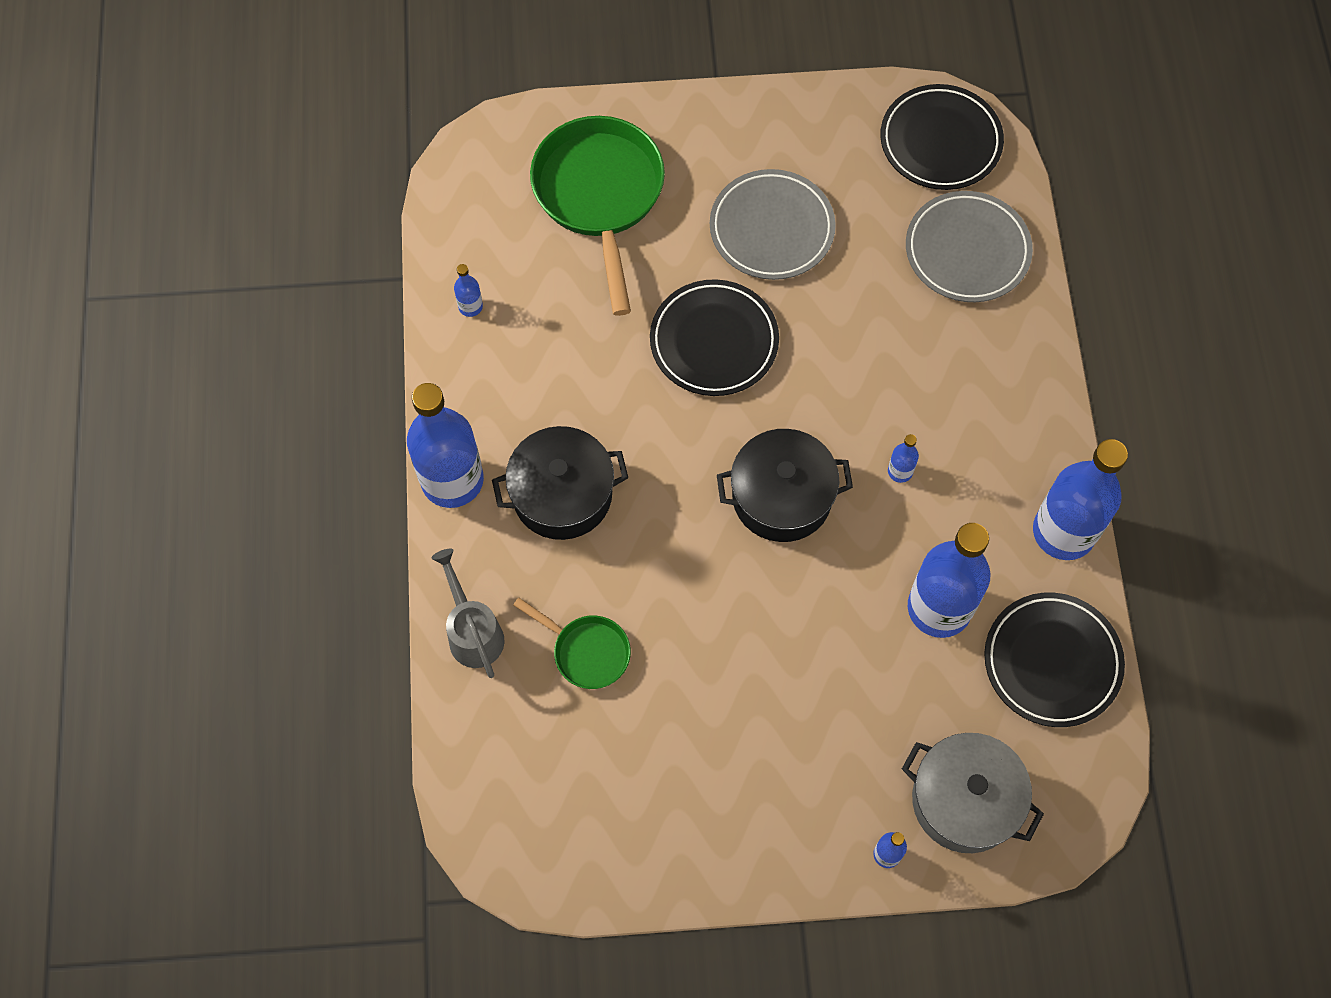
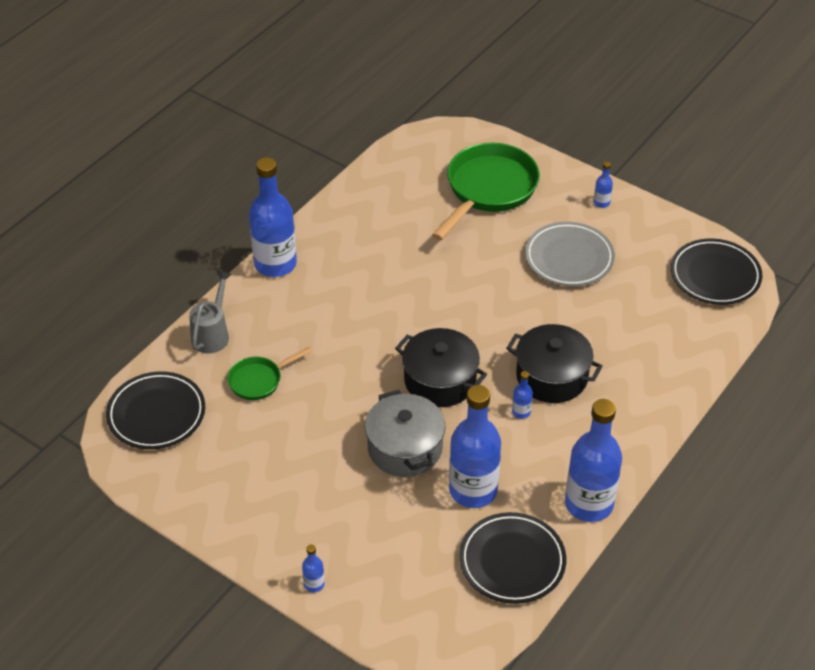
camera: 40 degrees right, 20 degrees down
(470, 306) = (367, 197): blue bottle -> blue bottle (601, 203)
(562, 494) = (323, 305): black pot -> black pot (552, 376)
(586, 651) = (259, 380): green pan -> green pan turned 75 degrees clockwise
(714, 341) = (480, 288): black plate -> black plate (156, 414)
(964, 800) = (386, 591): grey pot -> grey pot (405, 448)
(967, 251) = (676, 335): grey plate -> none

